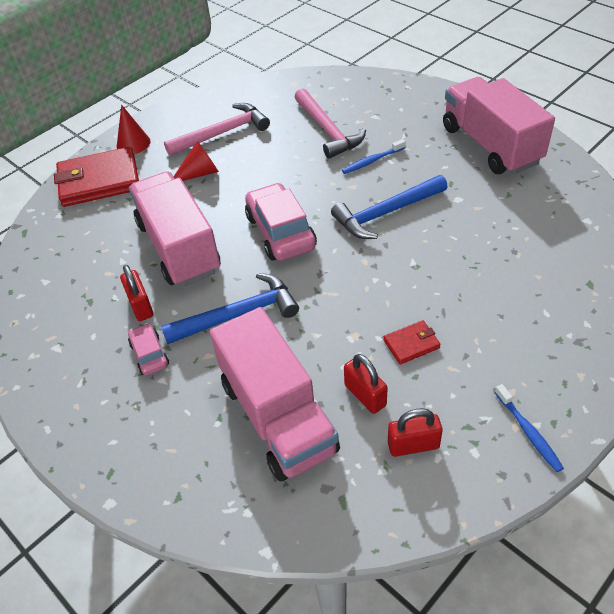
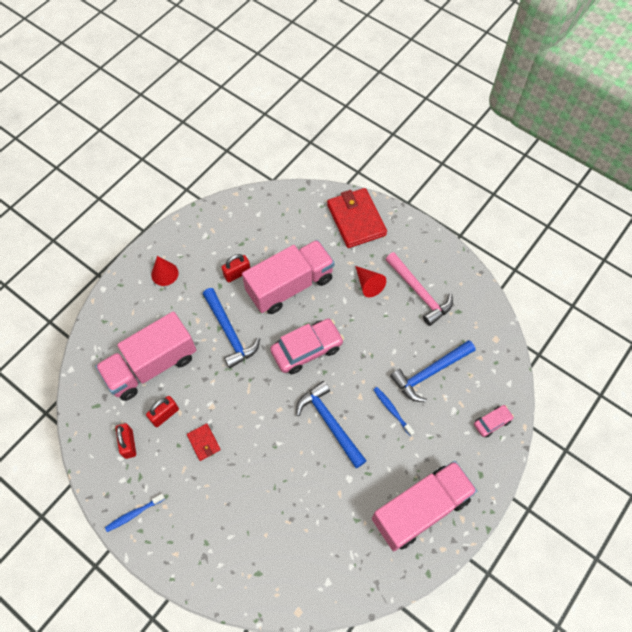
camera: 80 degrees right, 15 degrees up
(133, 143) = (401, 232): red cone -> red cone (164, 273)
(149, 354) = (198, 287): pink car -> pink car (492, 422)
(327, 130) = (430, 373): pink hammer -> blue hammer

